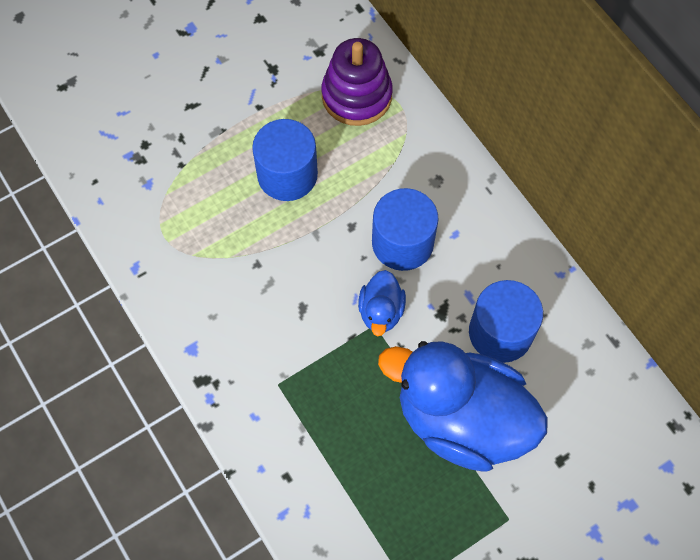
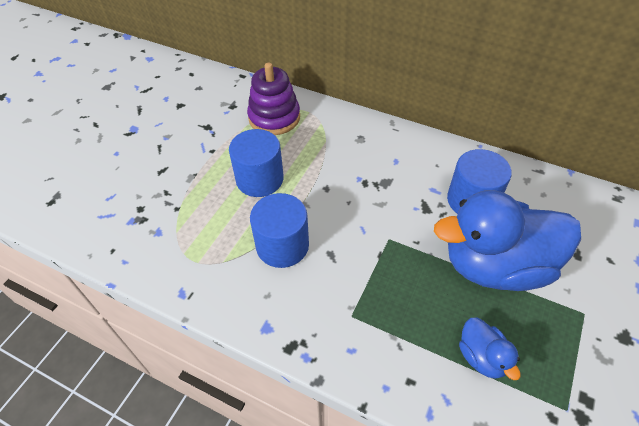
camera: 30 degrees left, 15 degrees down
(381, 311) = (386, 228): blue duck -> blue duck (482, 357)
(402, 243) = (367, 181): blue cylinder -> blue cylinder (282, 245)

